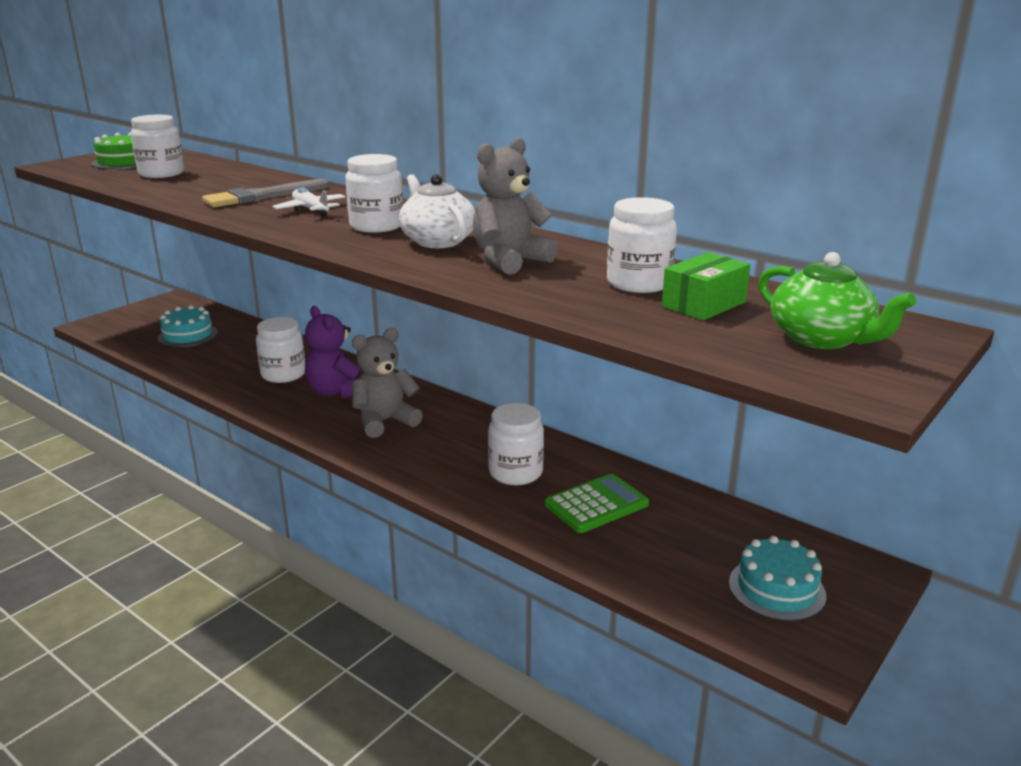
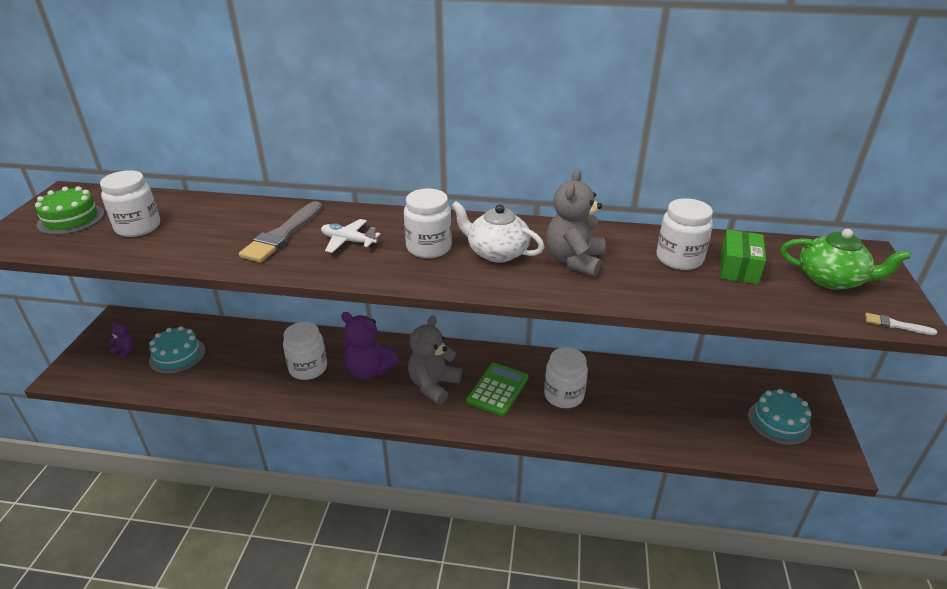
camera: 30 degrees left, 10 degrees up
(153, 321) = (125, 350): none -> purple teddy bear
(596, 504) = (634, 401): green calculator -> green calculator (498, 389)
(840, 392) = (895, 325): none -> white brush

